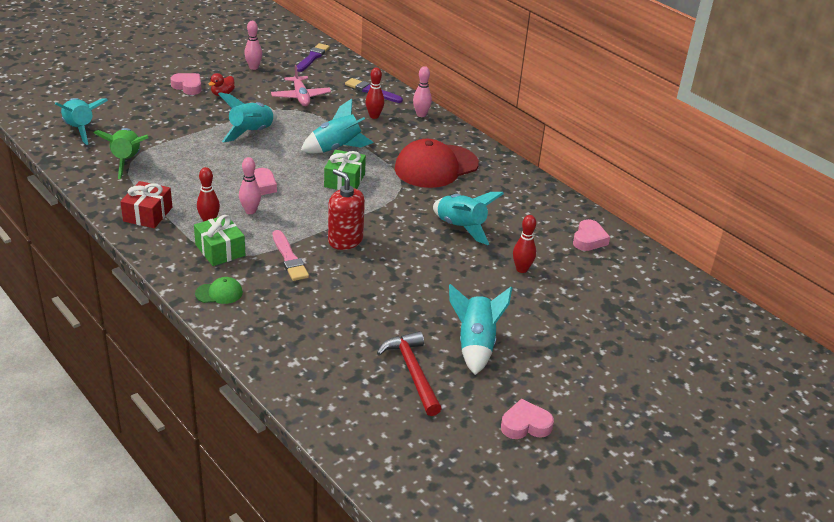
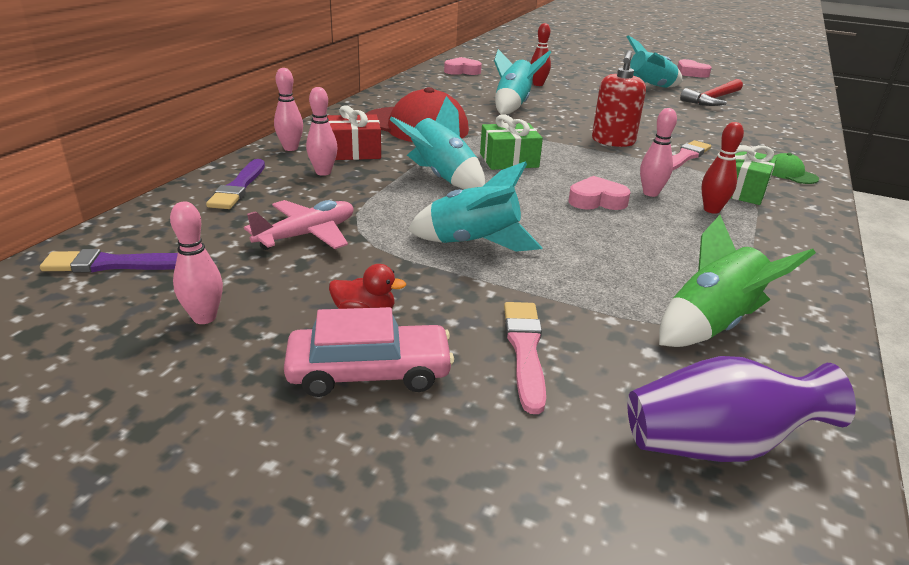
camera: 115 degrees left, 5 degrees down
(80, 129) = (717, 444): turquoise rocket -> purple vase
(148, 214) = (775, 252): red gift -> red gift (354, 151)
(164, 116) = (525, 350): none -> pink brush
(188, 87) = (369, 372): pink heart -> pink car
(374, 116) = (323, 172): red bowling pin -> pink bowling pin

